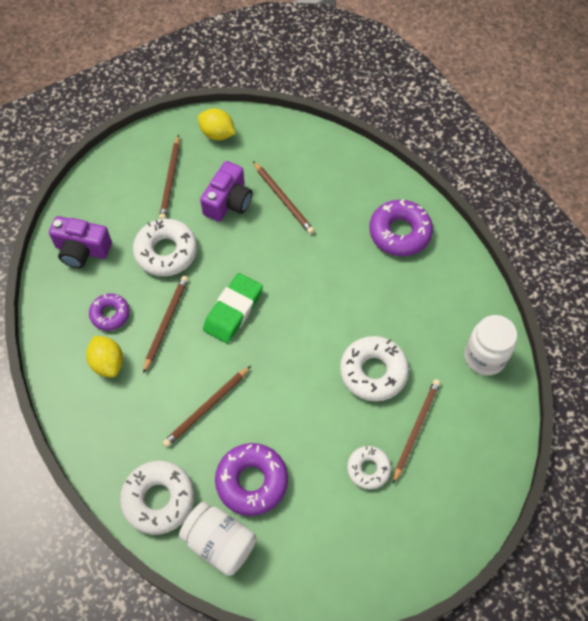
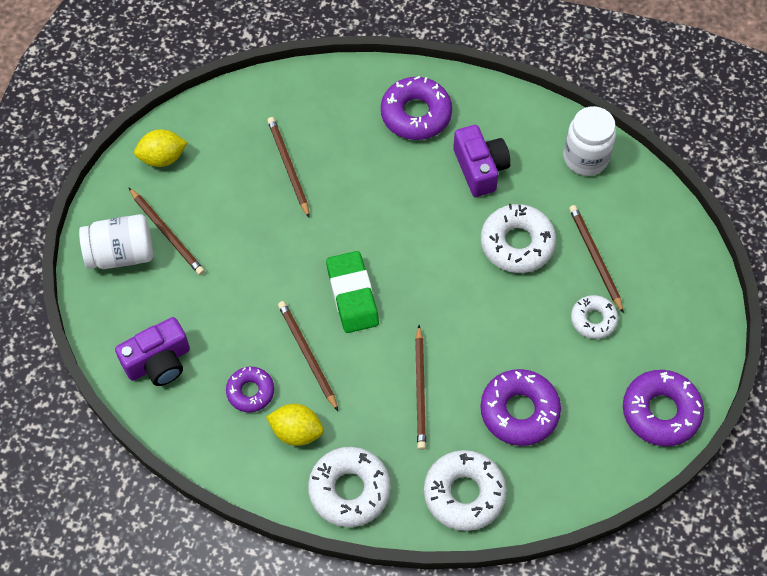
camera: 45 degrees left, 0 degrees up
(166, 252) = (237, 297): white donut -> white donut (349, 490)
(220, 543) = (547, 478): white jar -> white jar (121, 254)
(228, 202) = (242, 209): purple camera -> purple camera (480, 168)
(283, 199) = (288, 167): brown pencil -> brown pencil turned 120 degrees counterclockwise
(345, 575) = (661, 412): none -> purple donut

